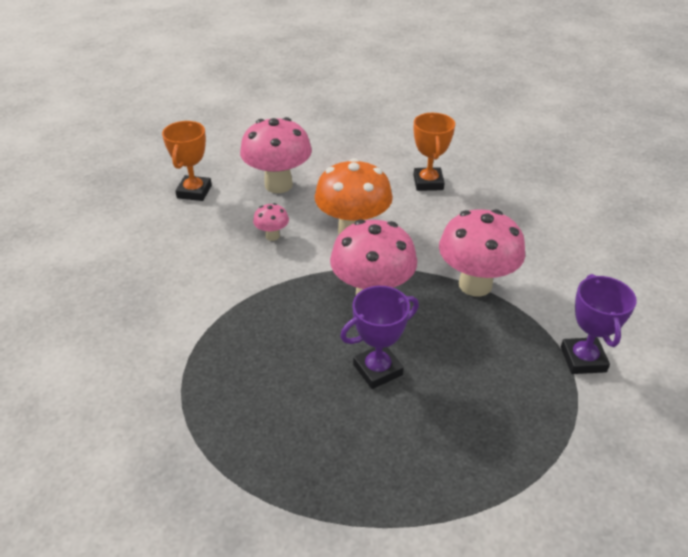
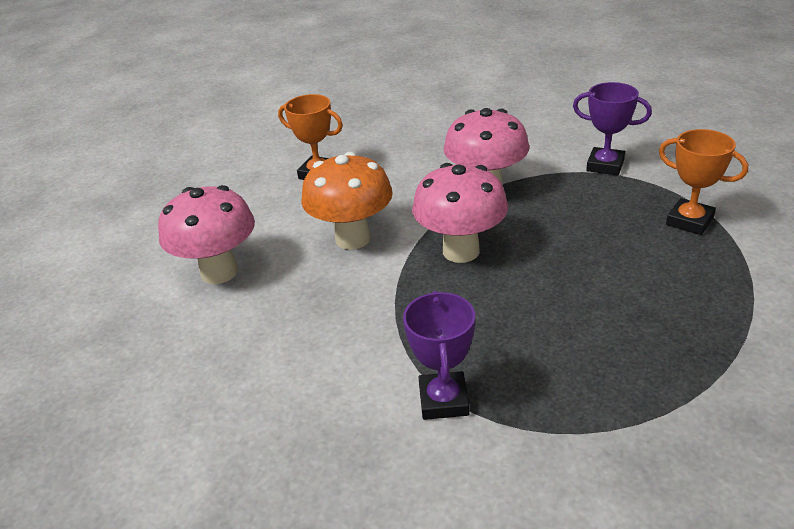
camera: 60 degrees left, 5 degrees down
(194, 192) = (158, 347): orange trophy -> orange trophy (689, 221)
(272, 236) = (310, 298): pink mushroom -> none
(377, 370) = (564, 273): purple trophy -> purple trophy (443, 400)

